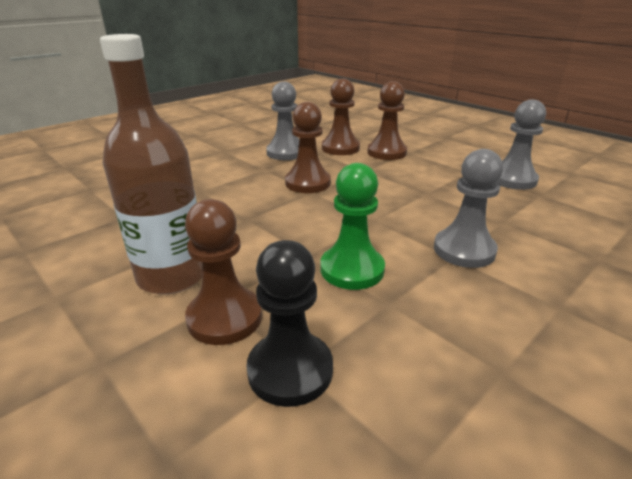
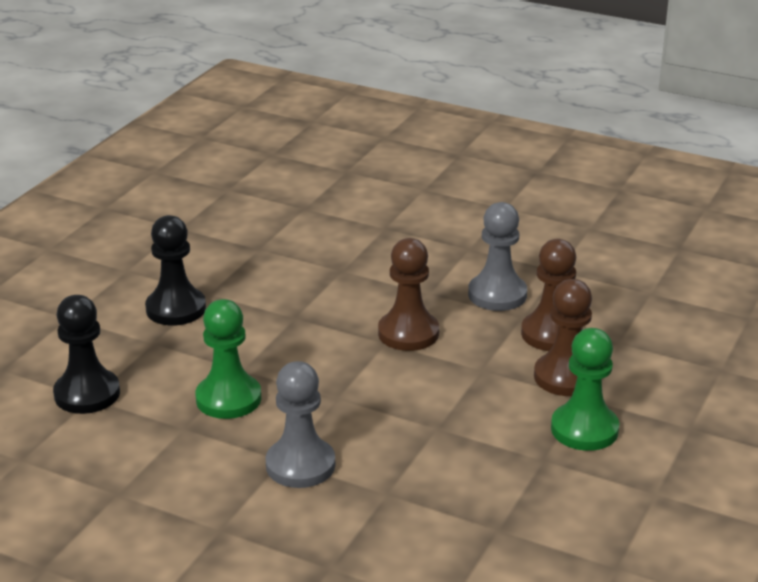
camera: 70 degrees right, 0 degrees up
(172, 276) = (176, 309): brown bottle -> black pawn
(225, 318) = (132, 350): brown pawn -> none
(440, 157) = (584, 429): none -> green pawn
(513, 180) = (538, 503): grey pawn -> none

